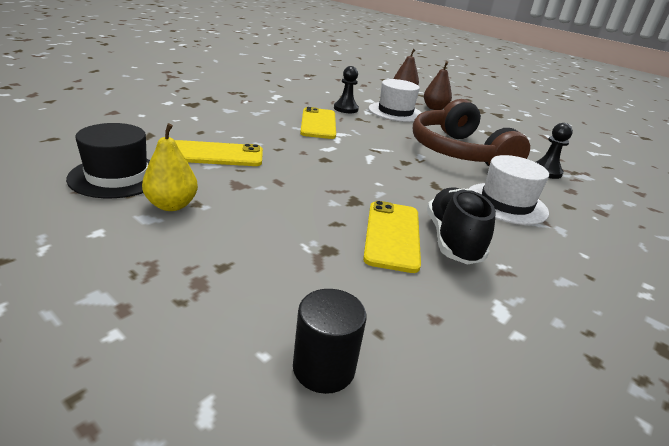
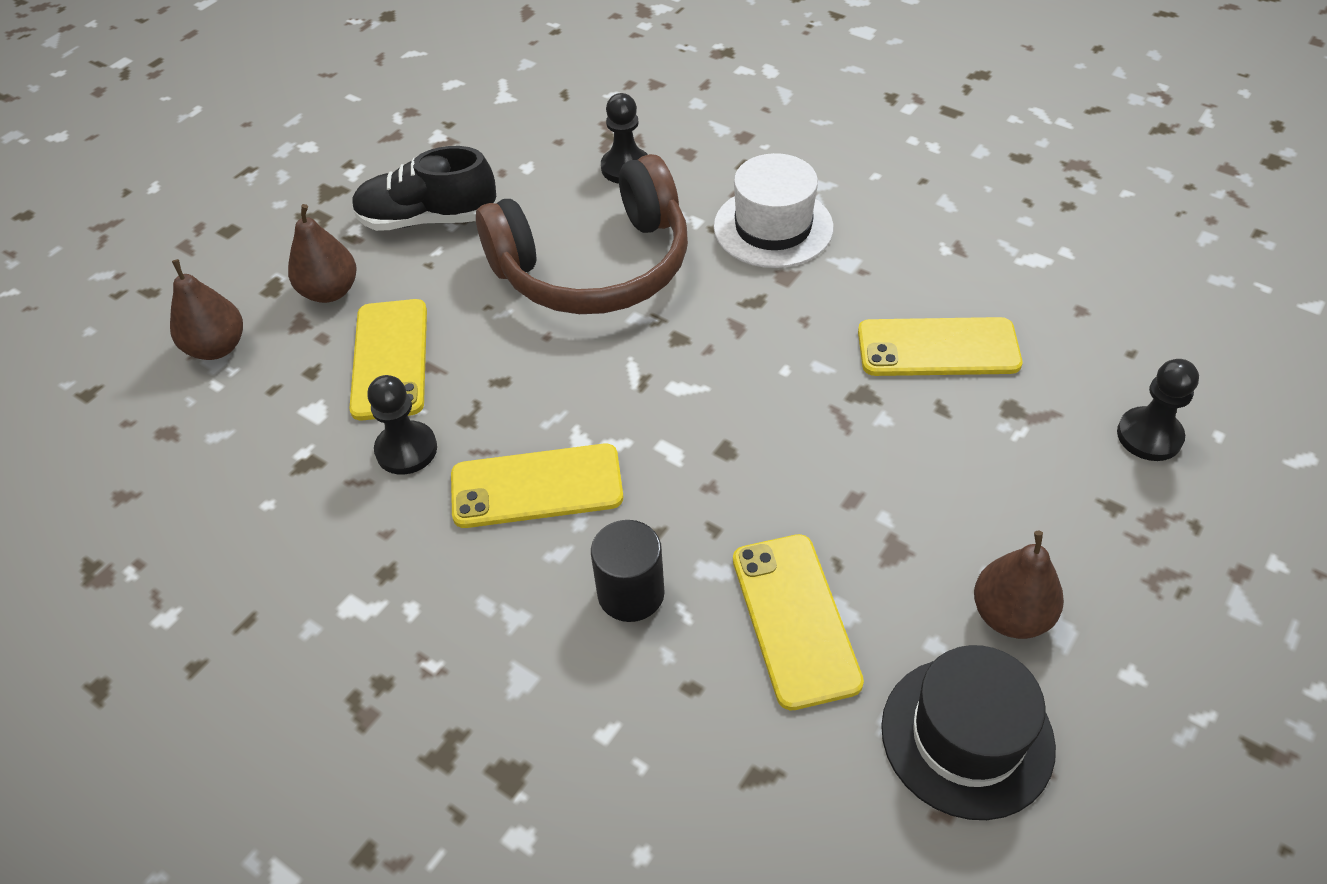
camera: 90 degrees left, 20 degrees up
(172, 205) = (1010, 615): yellow pear -> brown pear
(279, 308) = (1149, 436): none -> black pawn
(324, 368) = (1203, 388): black cylinder -> black cylinder (631, 593)
(395, 112) = (390, 359): white hat -> yellow phone
(452, 240) = (914, 289): black shoe -> black shoe (427, 219)

